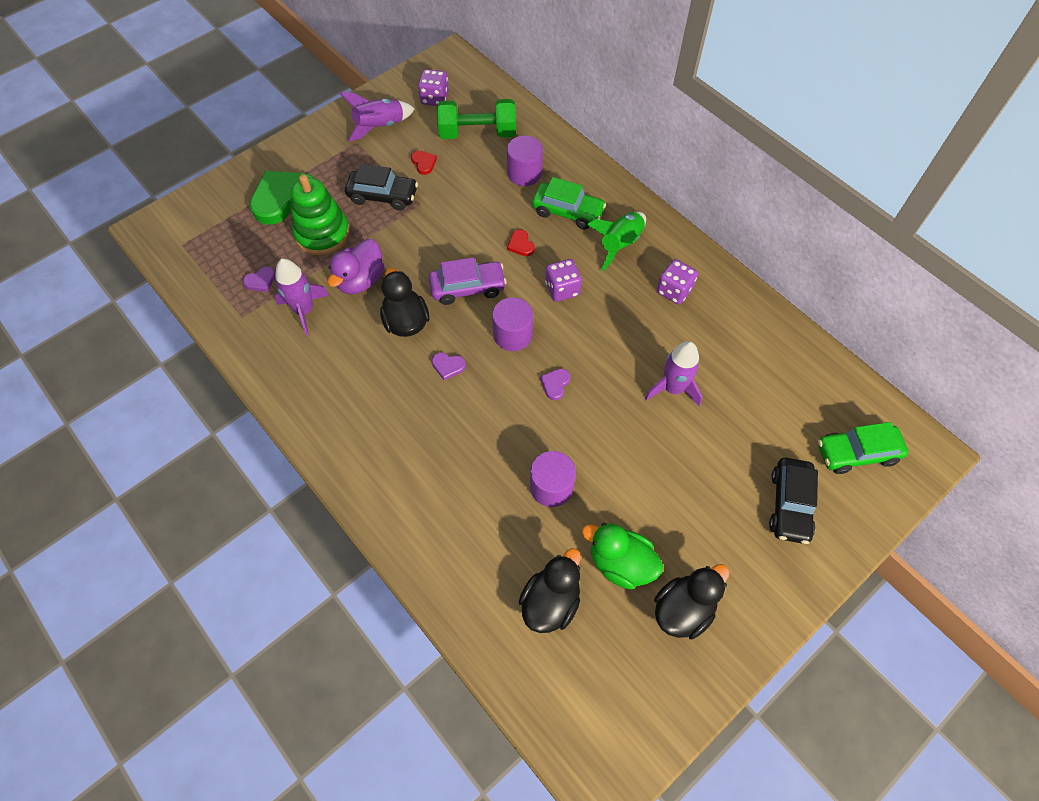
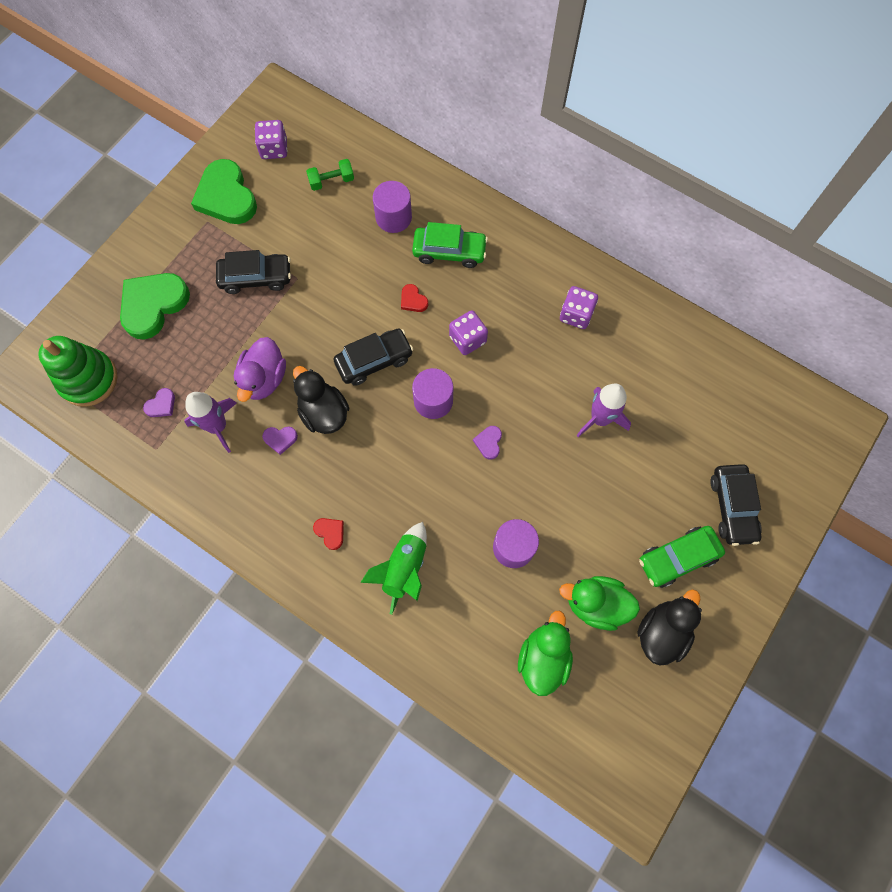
camera: 15 degrees left, 10 degrees up
(322, 234) = (207, 336): green stacking toy -> green stacking toy (88, 379)
(380, 126) = (226, 196): purple rocket -> green heart
(424, 163) = (286, 229): red heart -> red heart (330, 532)
(448, 366) = (380, 450): purple heart -> purple heart (280, 439)
(468, 288) = (374, 361): purple car -> black car
(477, 133) = (331, 181): green dumbbell -> green dumbbell, size x0.54
(550, 602) = (543, 658): black duck -> green duck
(620, 245) = (511, 276): green rocket -> green rocket (404, 569)
(856, 453) = (780, 440): green car -> green car (677, 558)

